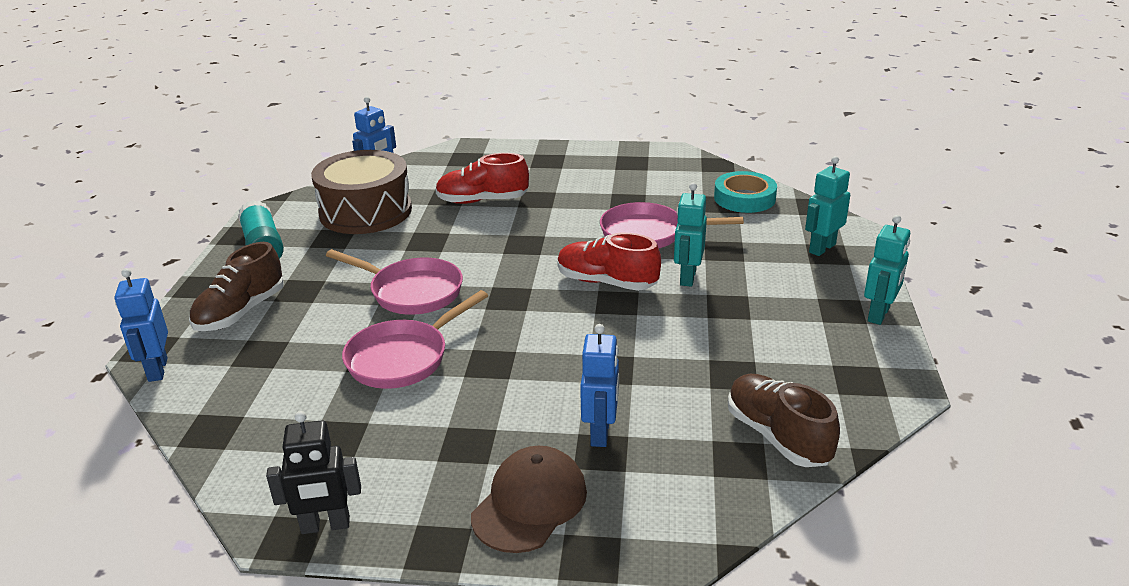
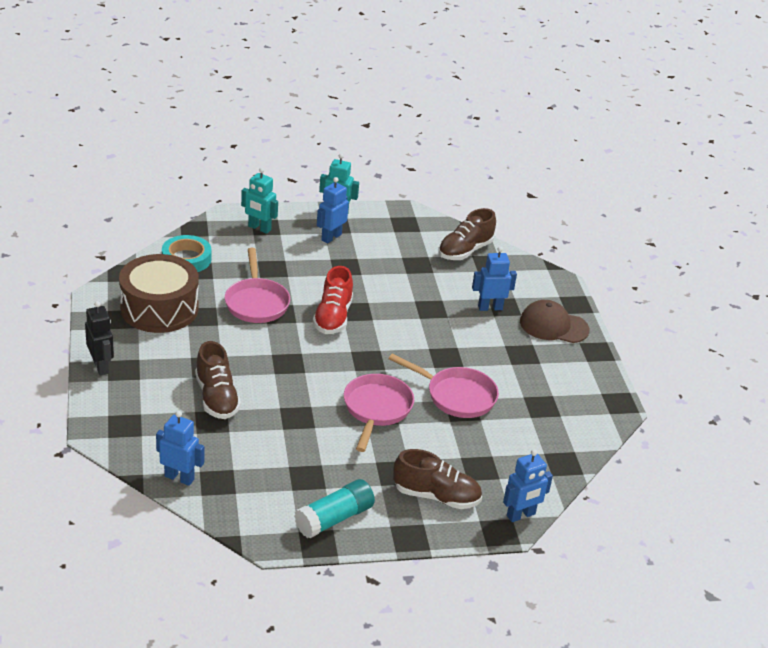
camera: 110 degrees left, 5 degrees up
(325, 526) = (606, 392): black robot -> black robot (101, 366)
(365, 211) = (253, 468): brown drum -> brown drum (159, 308)
(482, 200) = (216, 398): red shoe -> brown shoe
(687, 277) = (315, 283): turquoise robot -> none
(806, 302) = (331, 237): none -> blue robot

